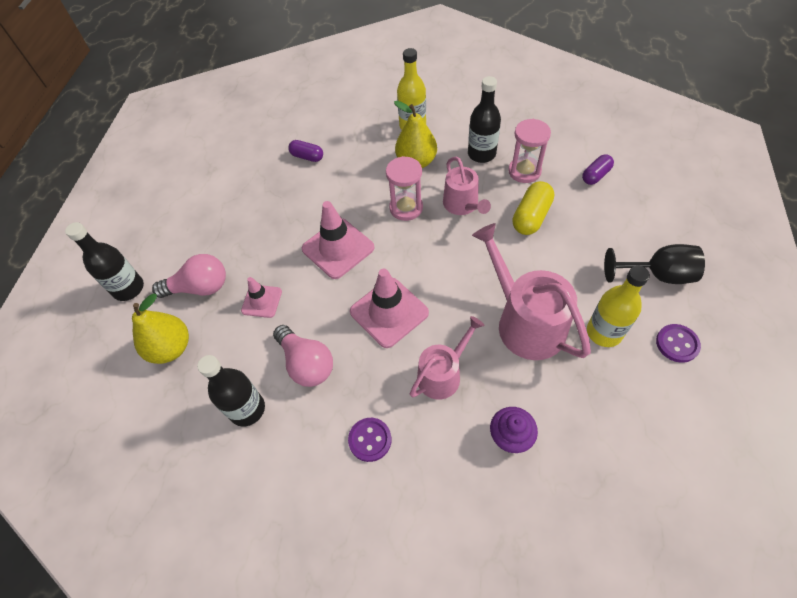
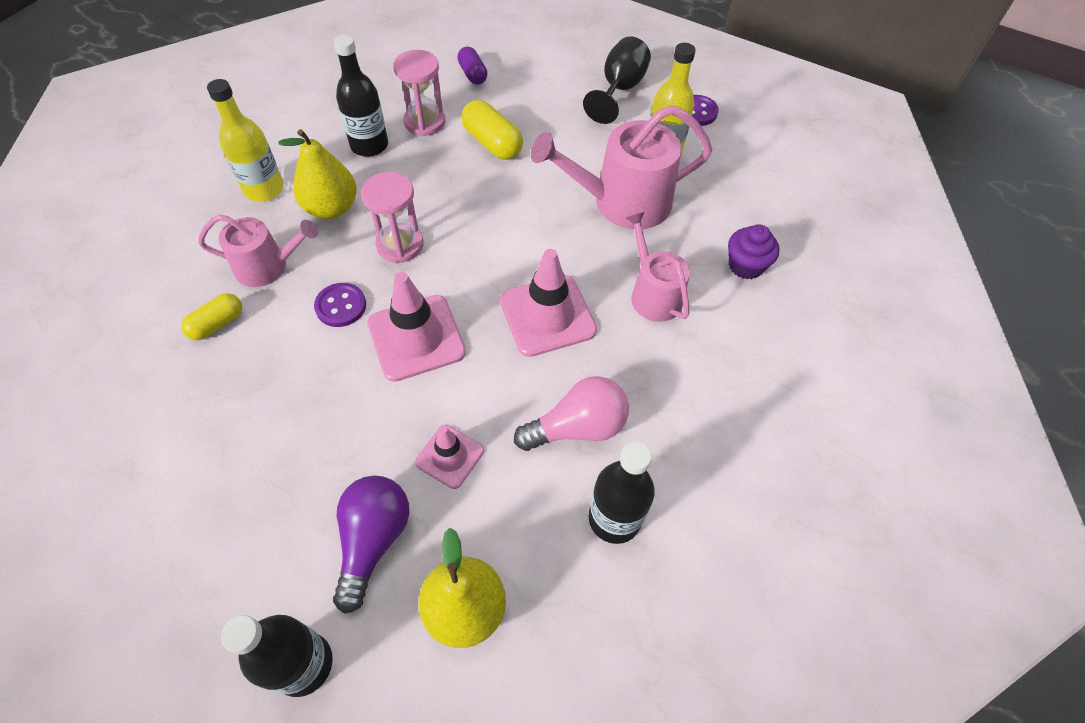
camera: 75 degrees left, 0 degrees up
(200, 287) = (373, 540): pink light bulb -> purple light bulb
(307, 157) = (217, 324): purple capsule -> yellow capsule
(370, 440) = (706, 390): purple button -> purple button (341, 306)
(462, 205) = (434, 191): pink watering can -> pink watering can (267, 266)

